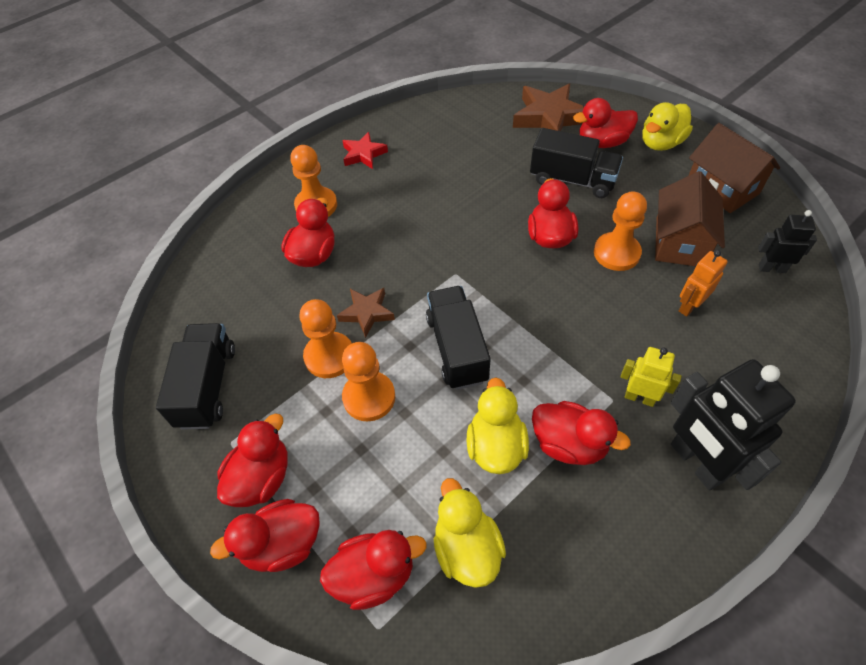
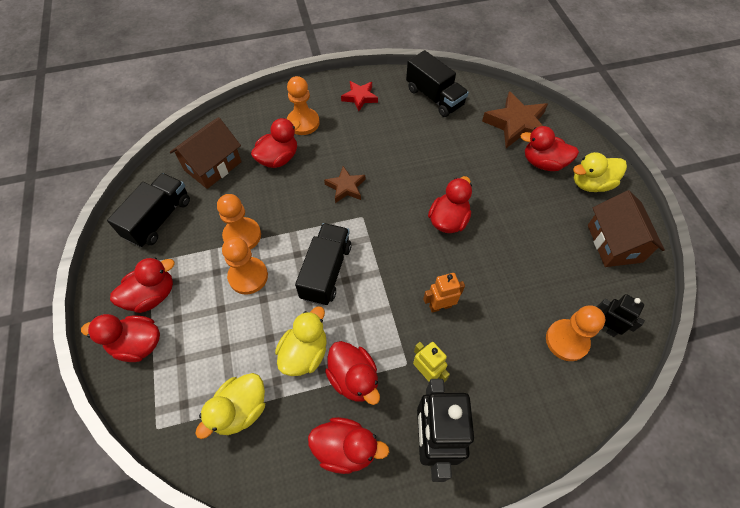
camera: 25 degrees right, 5 degrees up
(367, 313) = (285, 217): brown star -> brown star (345, 187)
(374, 575) = (176, 394): red duck -> red duck (346, 448)
(466, 548) = (240, 410): yellow duck -> yellow duck turned 150 degrees counterclockwise
(572, 180) = (497, 183): black truck -> black truck (434, 97)
(616, 253) = (489, 256): orange pawn -> orange pawn (566, 340)
(680, 242) = (545, 271): brown house -> brown house (213, 166)
(689, 306) = (514, 324): orange robot -> orange robot (440, 306)

